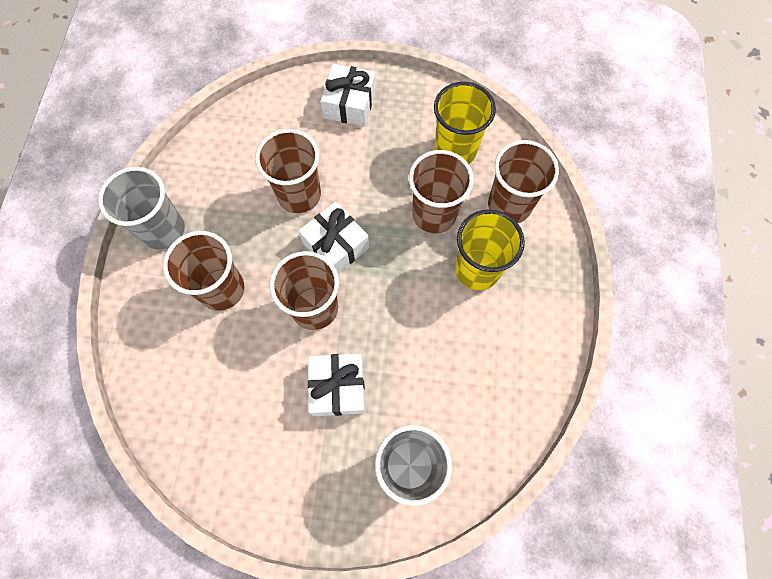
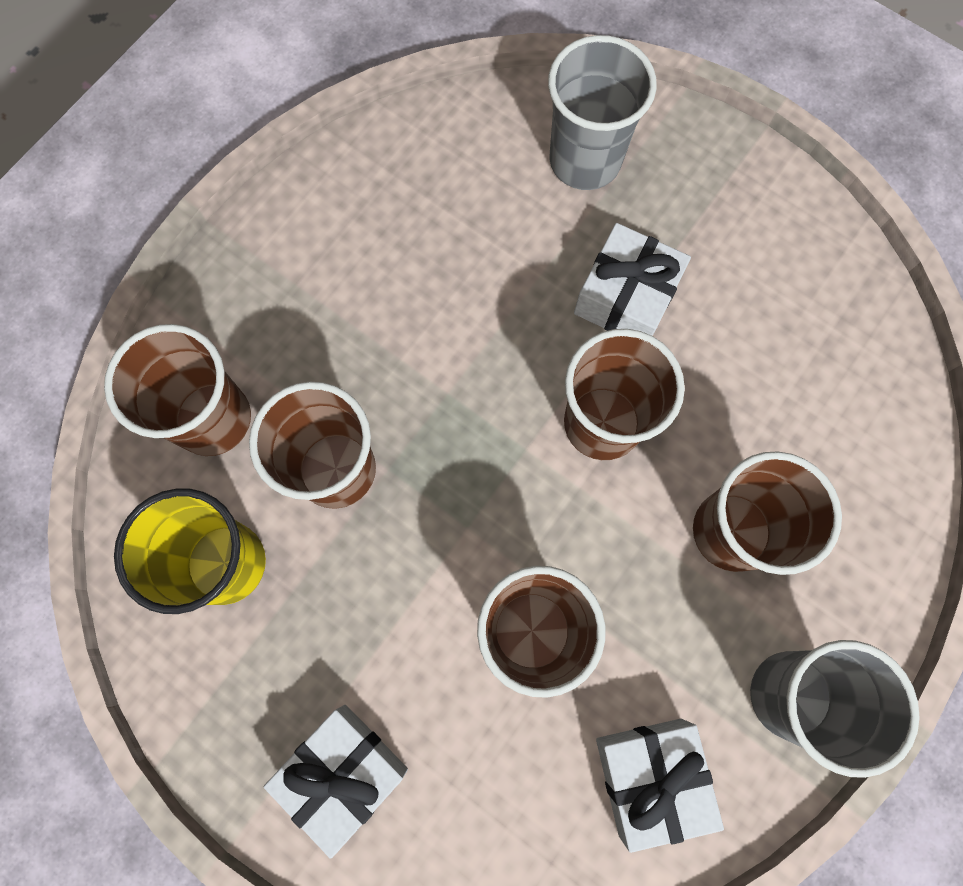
camera: 150 degrees left, 5 degrees up
(336, 245) = (519, 505): white gift -> white gift (651, 776)
(477, 269) = (333, 349): yellow cup -> none

